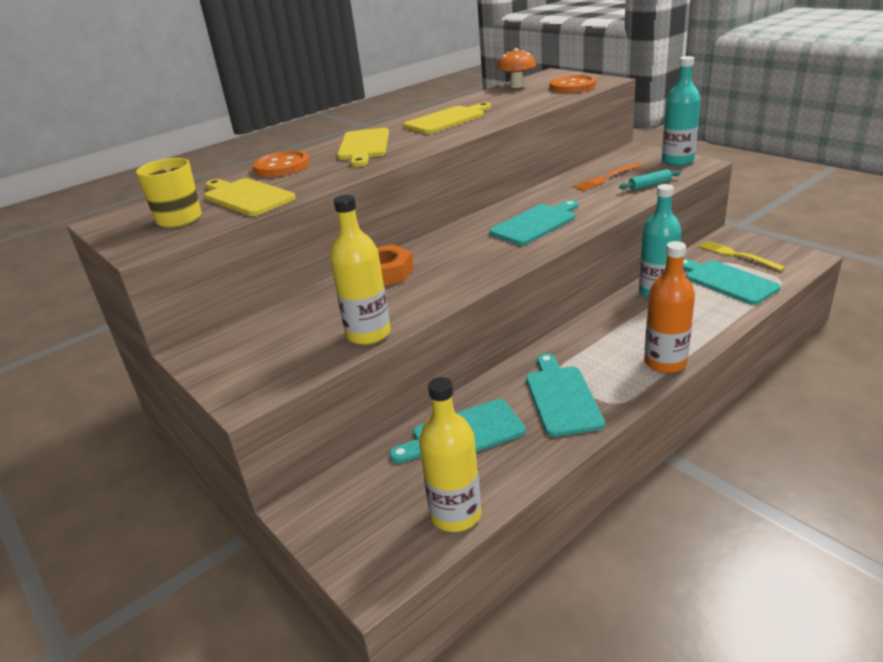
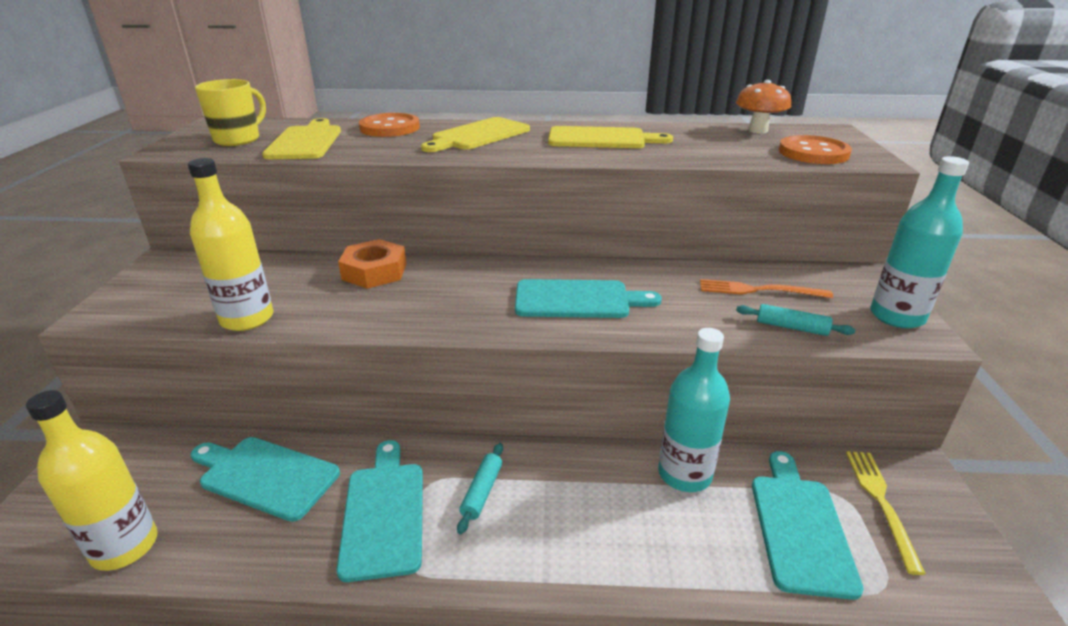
camera: 40 degrees right, 0 degrees up
(561, 397) = (384, 513): turquoise cutting board -> turquoise cutting board turned 45 degrees counterclockwise
(589, 358) = (482, 492): none -> turquoise rolling pin
(665, 363) = (535, 567): orange bottle -> none

